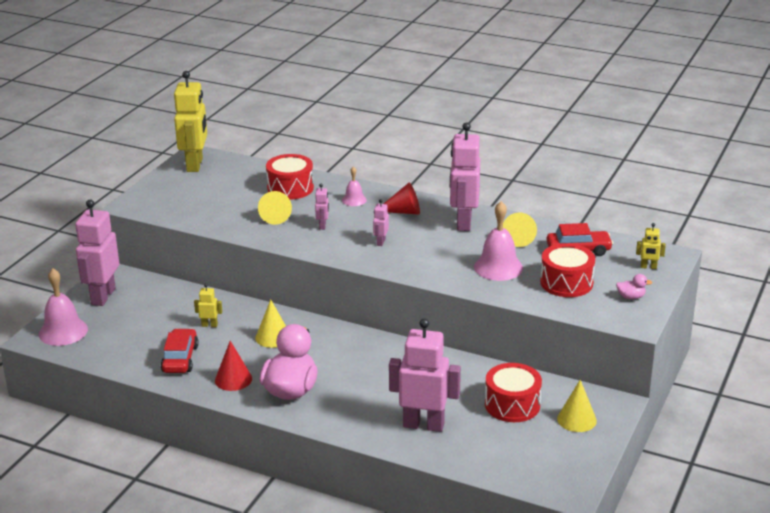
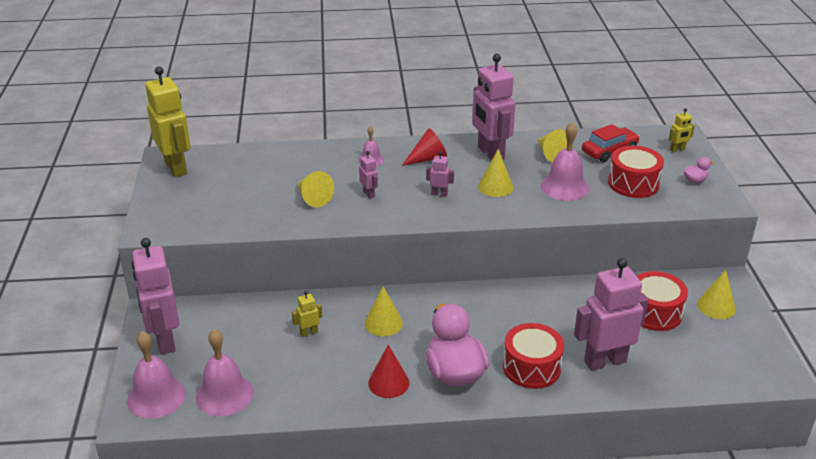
camera: 30 degrees left, 5 degrees up
(109, 346) = (224, 394): none -> pink bell
(180, 359) = (314, 381): red car -> none
(290, 188) = (298, 165): red drum -> red drum (531, 367)
(381, 242) = (439, 194): pink robot -> pink robot turned 120 degrees clockwise
(436, 250) = (495, 187): none -> yellow cone

